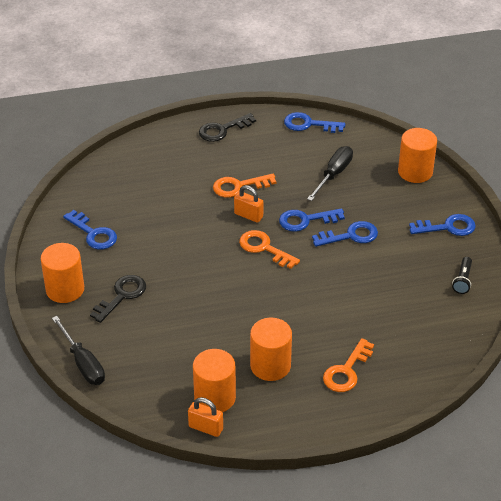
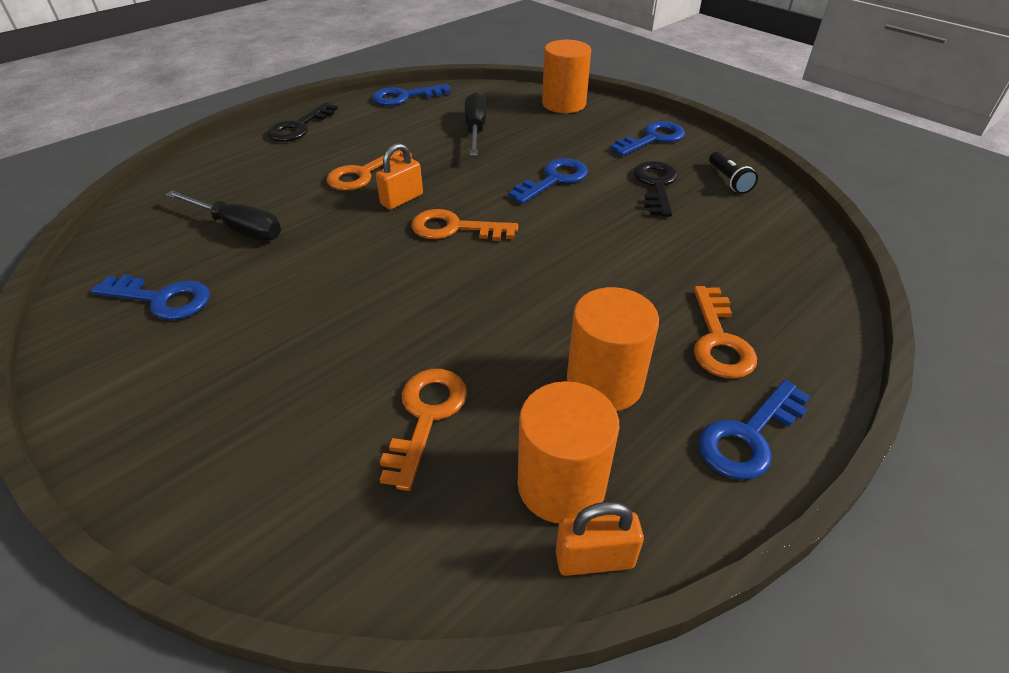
camera: 30 degrees left, 0 degrees up
(65, 289) = (142, 408): orange cylinder -> none
(83, 363) = (247, 543): black screwdriver -> black screwdriver (238, 228)
(122, 296) = (265, 375): black key -> black key (656, 185)
(179, 345) = (426, 417): none -> orange key
(248, 215) = (402, 199): orange padlock -> orange padlock turned 45 degrees counterclockwise
(306, 220) = (483, 181): blue key -> blue key (749, 436)

